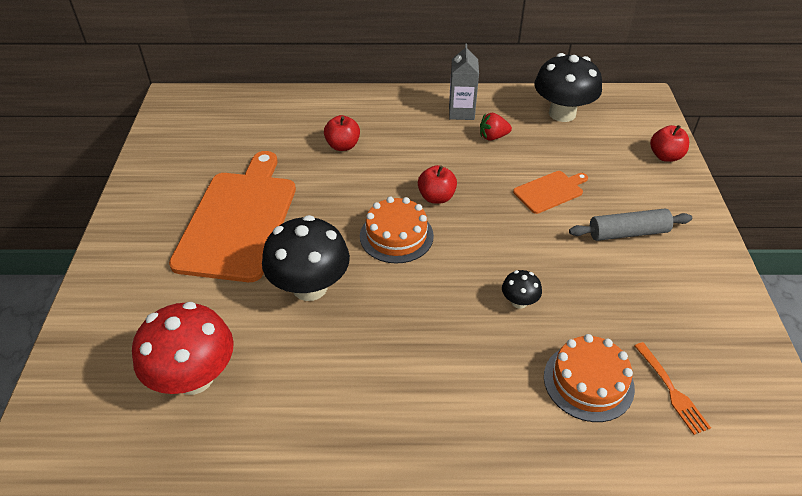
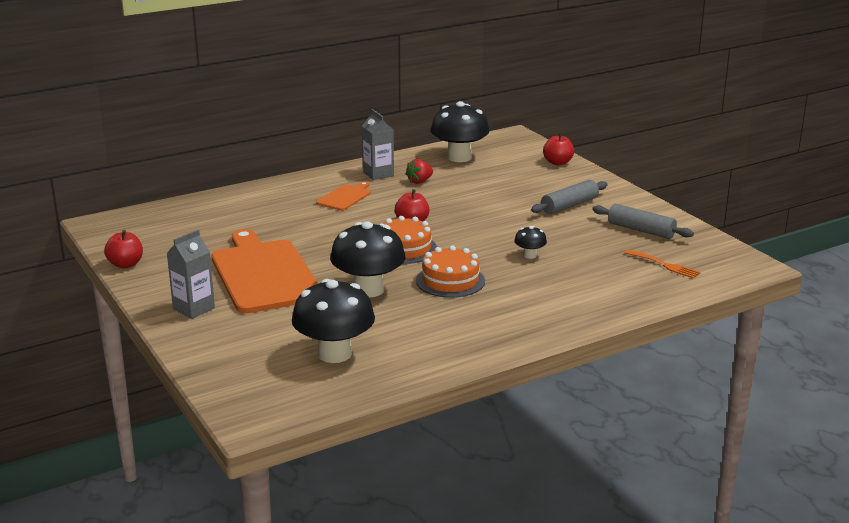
camera: 30 degrees left, 20 degrees down
(139, 246) = (194, 308): none -> grey carton
(194, 377) = (334, 353): red mushroom -> black mushroom
(343, 146) = (300, 214): red apple -> red apple (126, 264)
(550, 191) = (494, 199): orange cutting board -> orange cutting board (345, 197)
(588, 382) = (611, 276): orange cake -> orange cake (450, 281)
(686, 310) = (641, 230): none -> grey rolling pin

